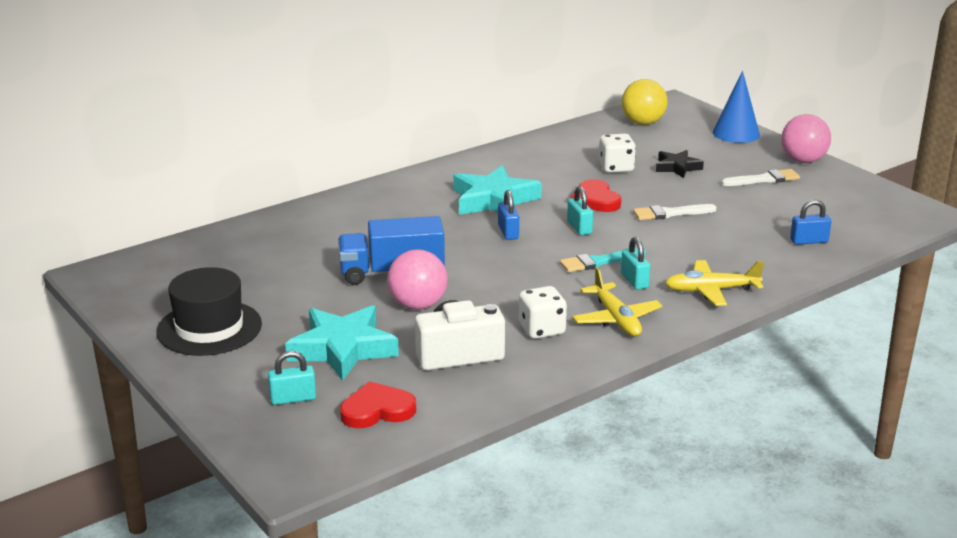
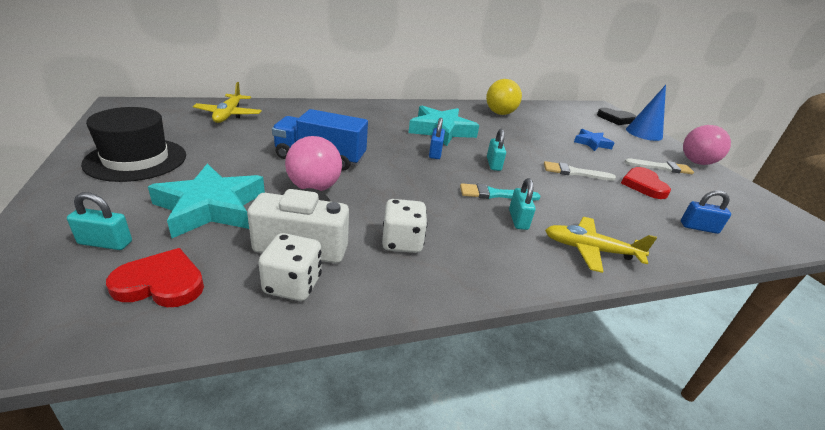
camera: 15 degrees right, 5 degrees up
(595, 200) = (517, 148): red heart -> red heart (643, 185)
(616, 168) = (544, 132): white dice -> white dice (293, 285)
(616, 319) = (481, 253): yellow plane -> yellow plane (229, 115)
(643, 123) = (576, 112): yellow ball -> yellow ball (500, 113)
(677, 167) = (591, 143): black star -> blue star
(696, 119) = (615, 119): none -> black heart

